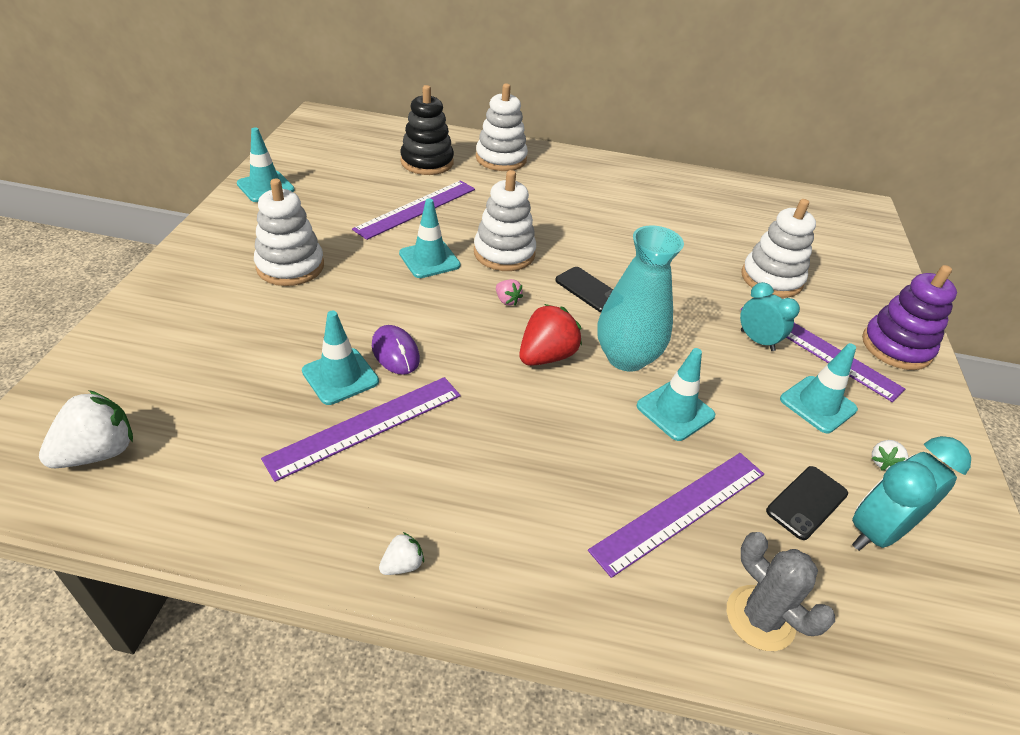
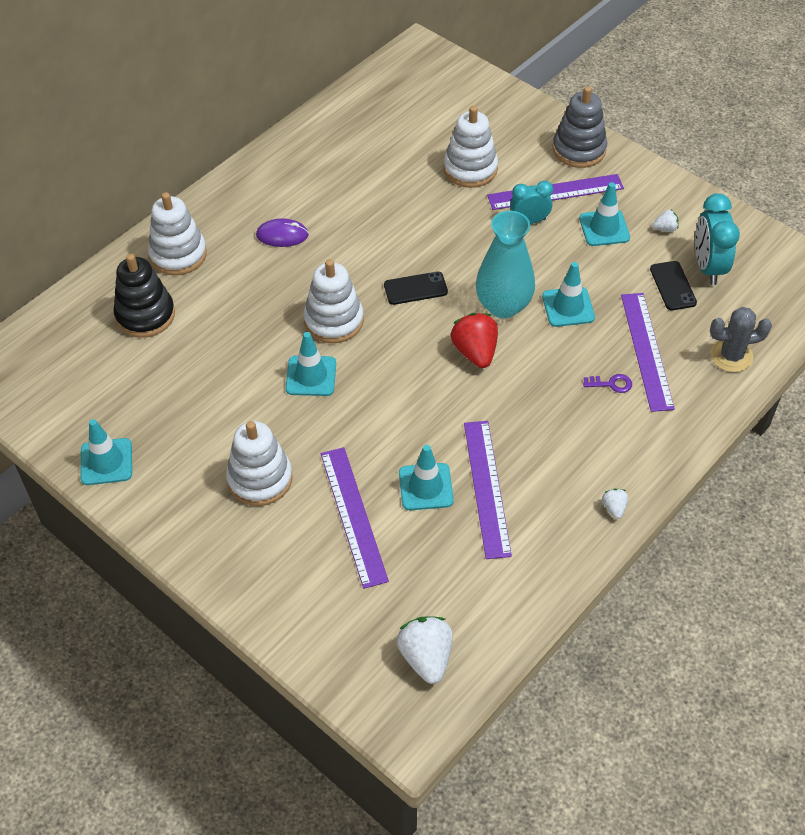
camera: 55 degrees left, 10 degrees up
(395, 352) = (418, 443): purple mouse -> purple mouse (282, 235)
(416, 209) = (225, 355): purple ruler -> purple ruler (353, 515)
(507, 300) = (397, 347): pink strawberry -> none
(598, 491) = (611, 384): none -> purple key
(883, 462) = (665, 229): white strawberry -> white strawberry turned 75 degrees counterclockwise
(896, 347) = (579, 149): purple stacking toy -> grey stacking toy

